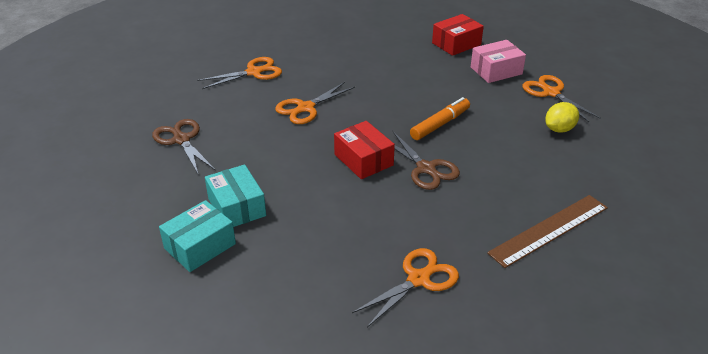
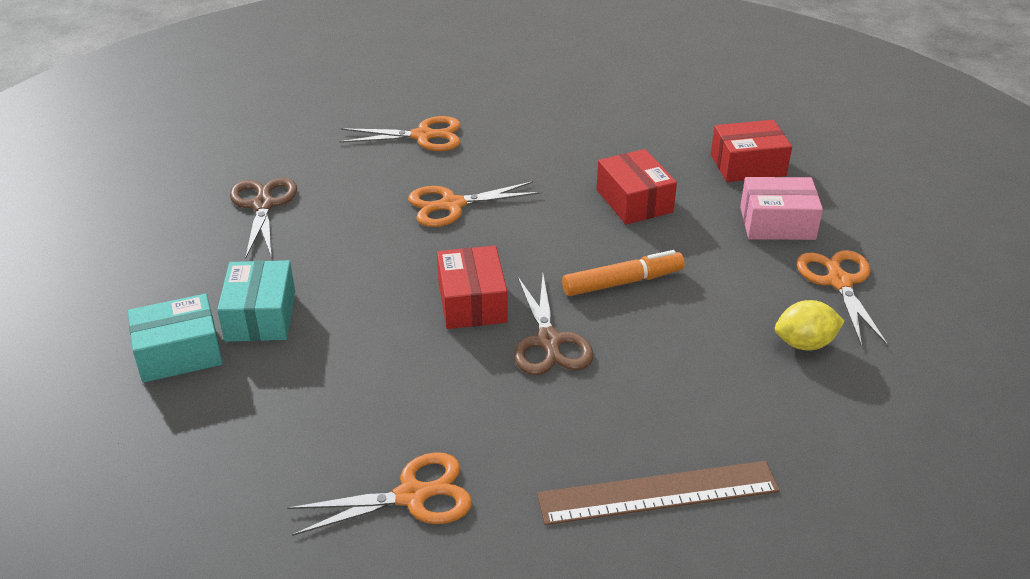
camera: 25 degrees right, 0 degrees up
(410, 78) = (634, 201): none -> red box

